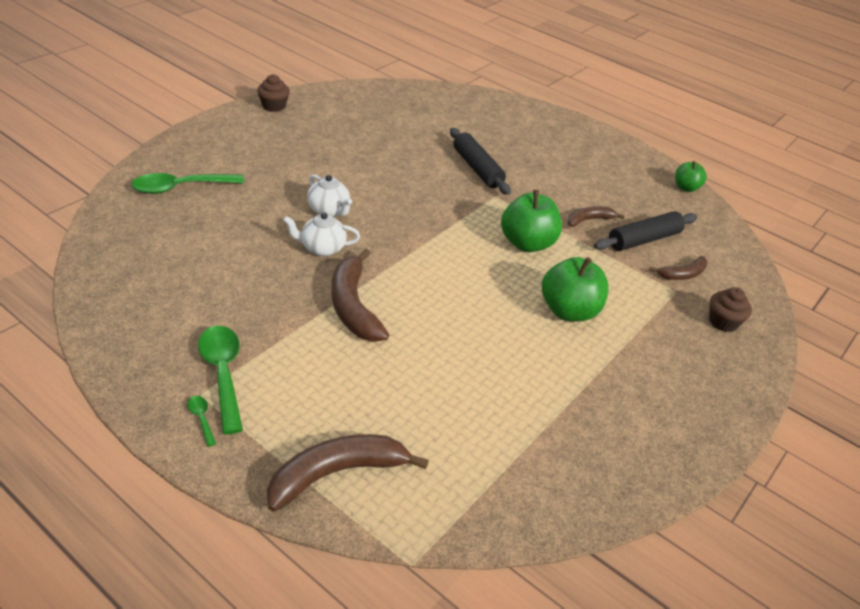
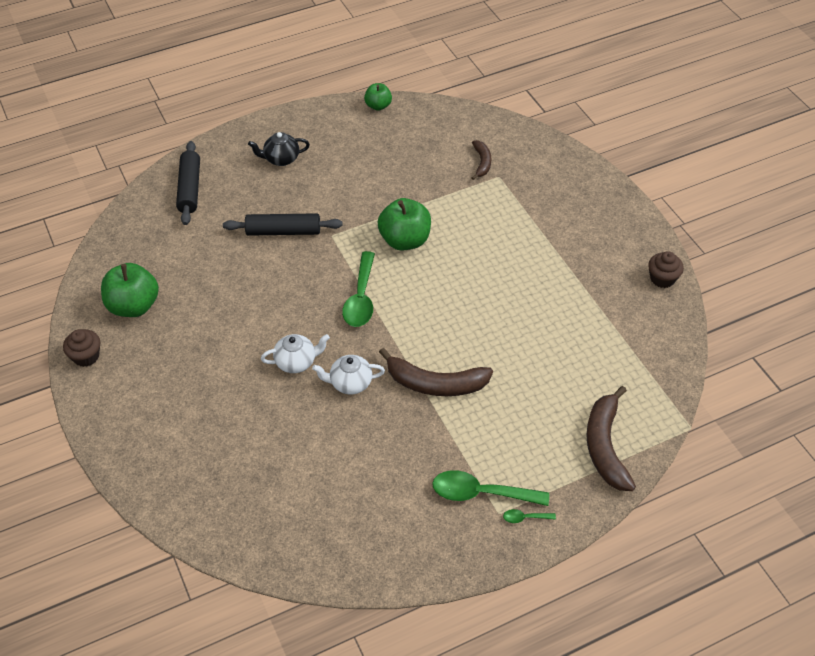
camera: 60 degrees left, 10 degrees up
(180, 187) = (202, 472): green spoon -> green spoon (361, 298)
(322, 248) = (350, 383): white teapot -> white teapot turned 60 degrees clockwise
(561, 148) = (281, 159): none -> black teapot
(569, 311) = (495, 249): green apple -> green apple (134, 306)
(589, 220) = (392, 187): brown banana -> none
(644, 240) = (432, 165): black rolling pin -> black rolling pin (190, 188)
(723, 322) = (541, 166): brown cupcake -> brown cupcake (662, 278)

